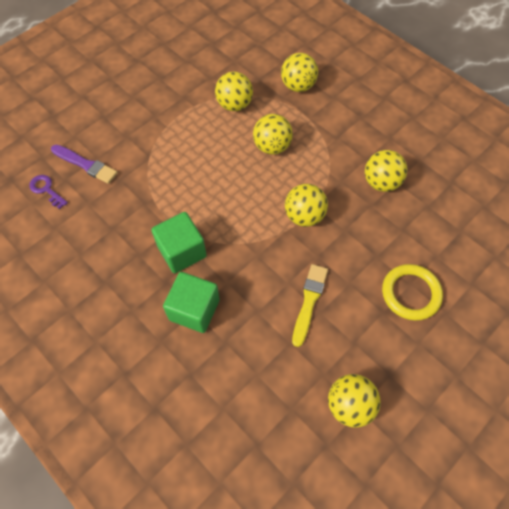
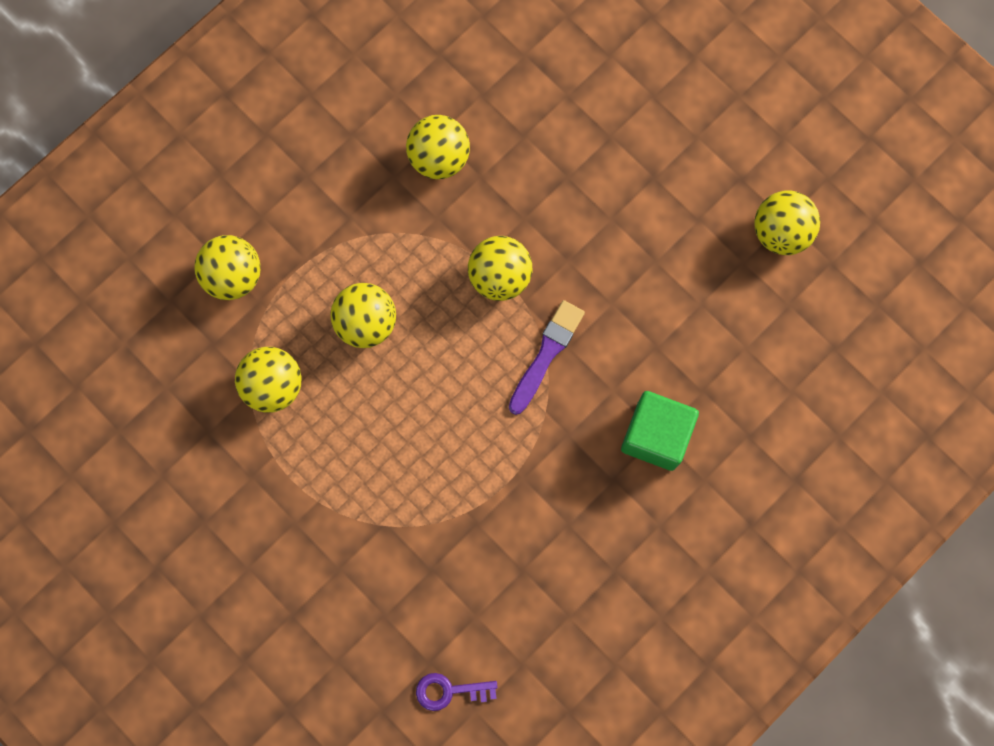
camera: 90 degrees left, 15 degrees up
(46, 190) = (449, 691): purple key -> purple key turned 45 degrees clockwise
(86, 165) = (399, 632): purple brush -> purple brush (546, 354)
(182, 251) = (562, 459): green cube -> none
(309, 301) = (640, 276): yellow brush -> none
(410, 293) = (625, 138): yellow ring -> none

